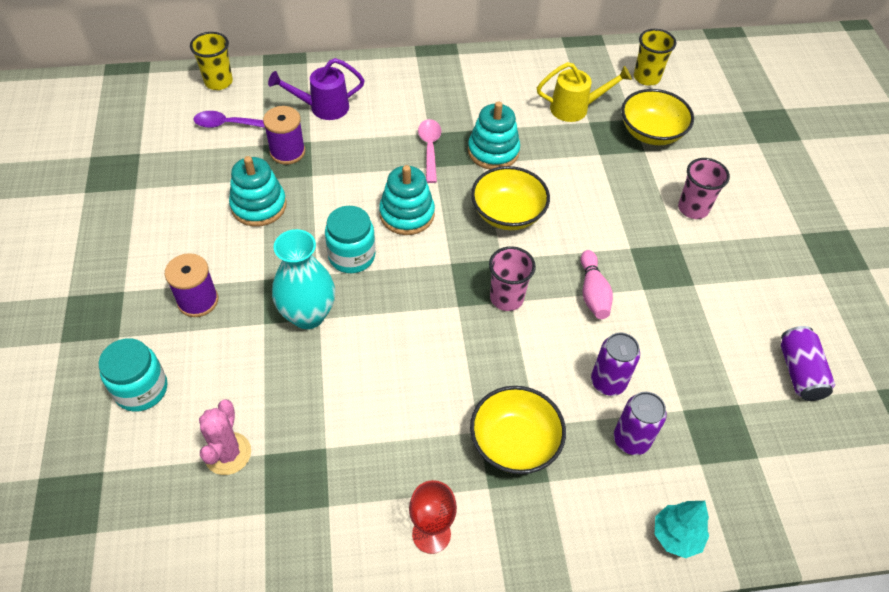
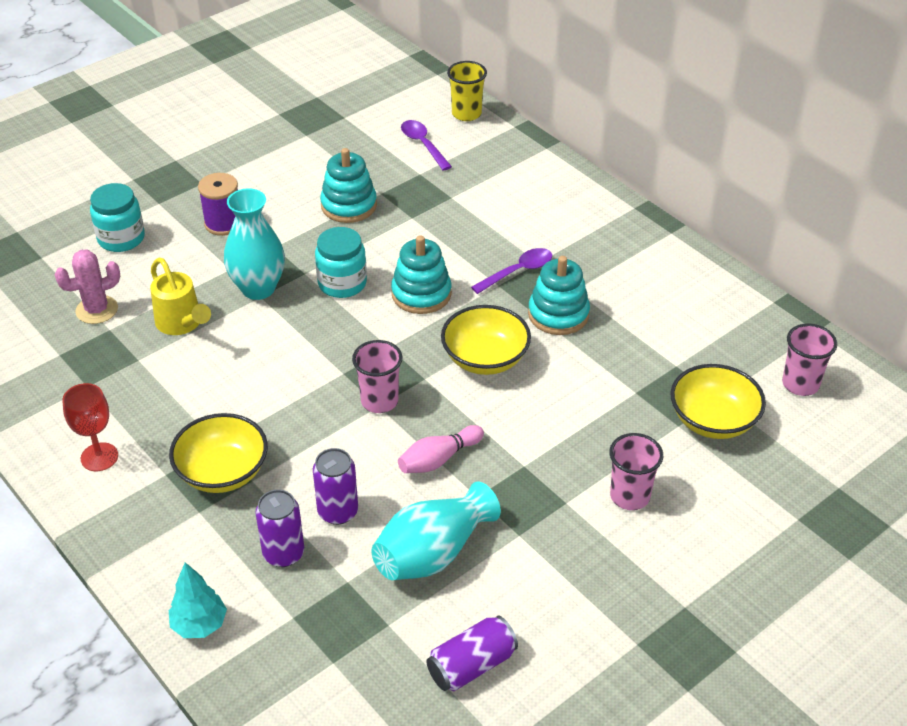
camera: 60 degrees right, 10 degrees down
(287, 152) = (425, 191): purple spool -> none
(323, 107) = (500, 184): purple watering can -> none
(429, 148) = (518, 271): pink spoon -> purple spoon
(575, 108) = (685, 347): yellow watering can -> yellow watering can (182, 323)
(646, 77) = (800, 384): yellow cup -> pink cup
(684, 343) = (433, 553): none -> turquoise vase

